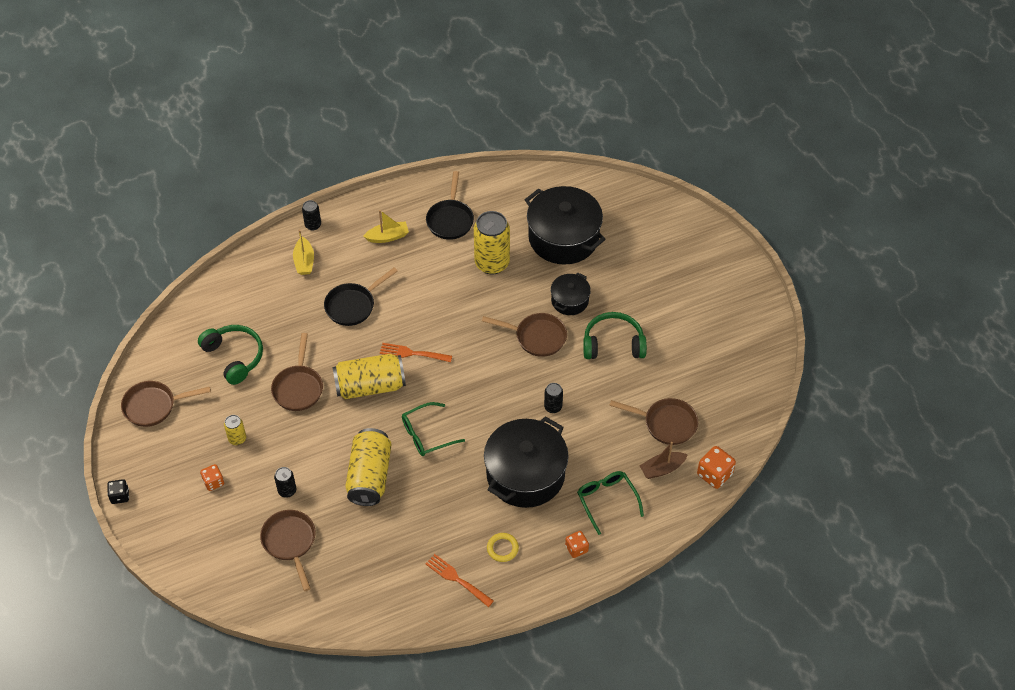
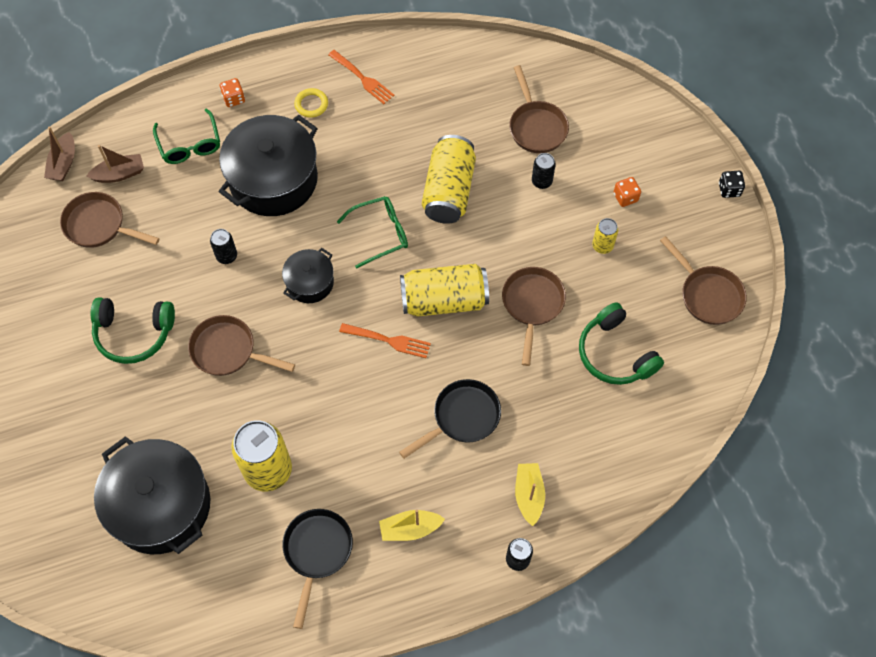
camera: 175 degrees left, 10 degrees up
(154, 406) = (707, 294): brown pan -> brown pan turned 60 degrees clockwise
(570, 300) = (174, 401): black pot -> black pot (310, 282)
(714, 474) = (63, 163): orange dice -> brown boat

